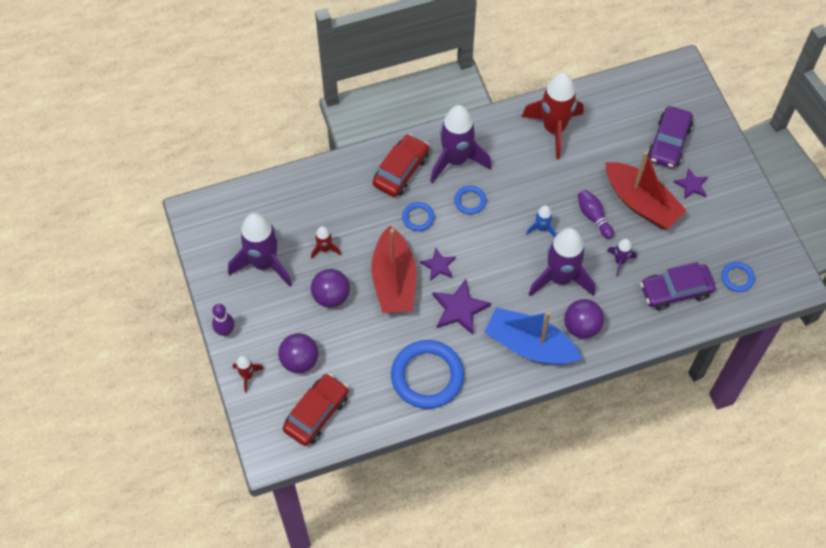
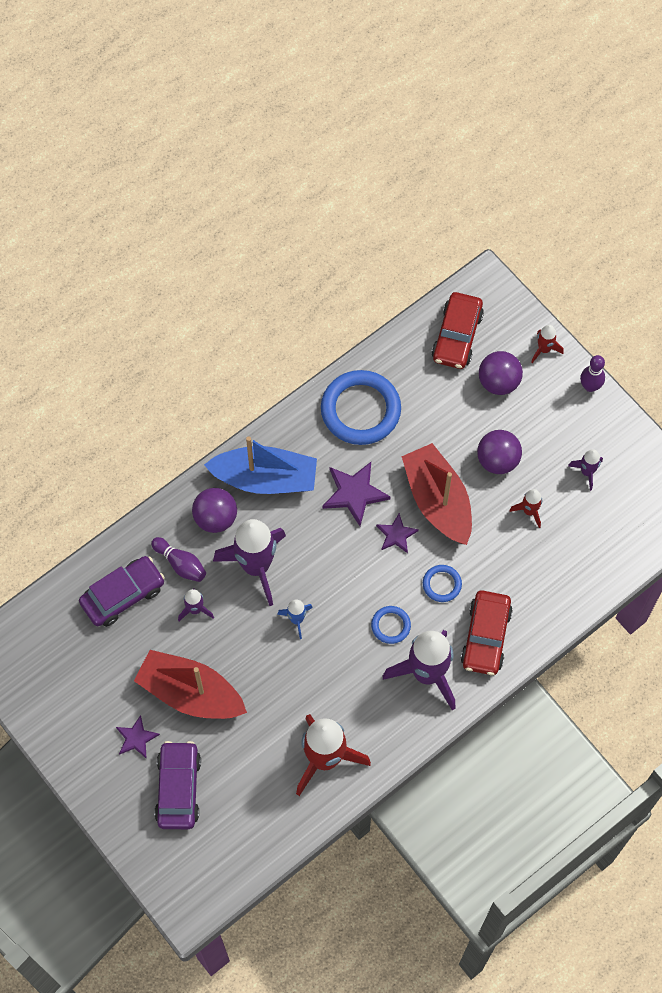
camera: 160 degrees right, 5 degrees up
(264, 263) = (587, 472): purple rocket -> purple rocket, size x0.46
(593, 217) = (241, 655): purple bowling pin -> purple bowling pin (181, 564)
(737, 278) = (56, 635): blue ring -> none

